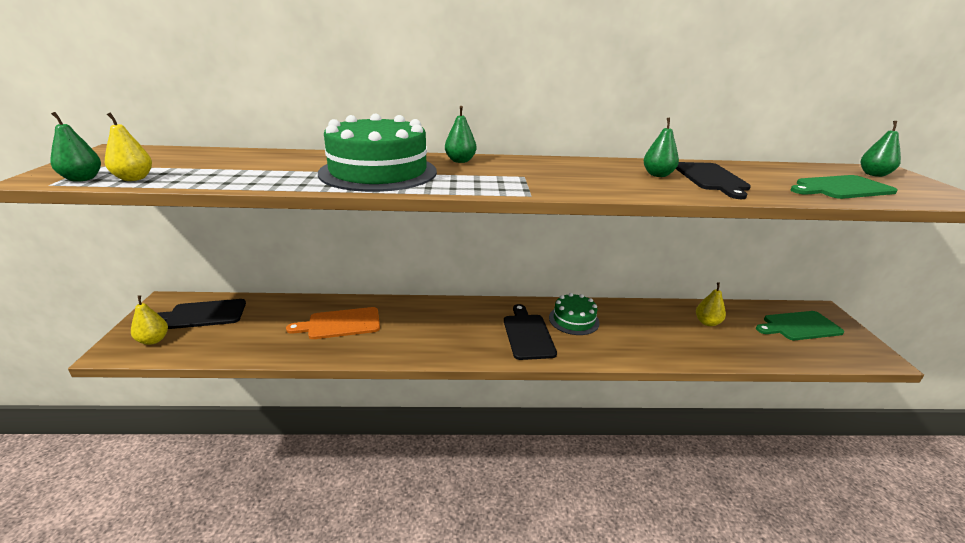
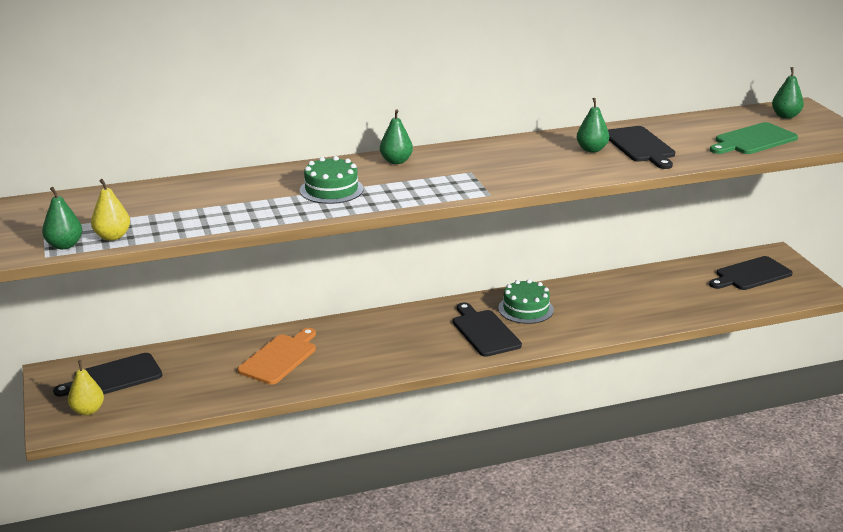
camera: 15 degrees left, 0 degrees up
(340, 324) = (279, 358): orange cutting board -> orange cutting board turned 150 degrees clockwise
(378, 172) = (331, 189): green cake -> green cake, size x0.54
(707, 322) = (661, 287): yellow pear -> none
(799, 326) = (751, 275): green cutting board -> black cutting board

